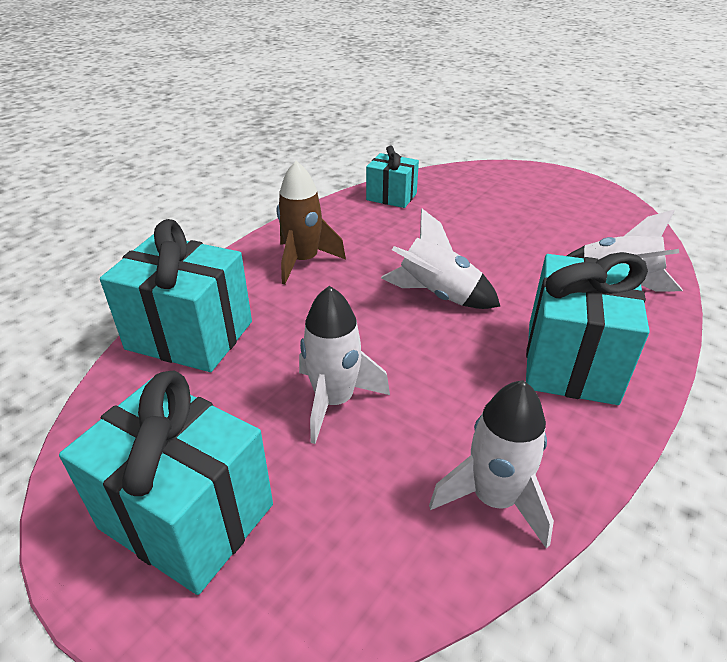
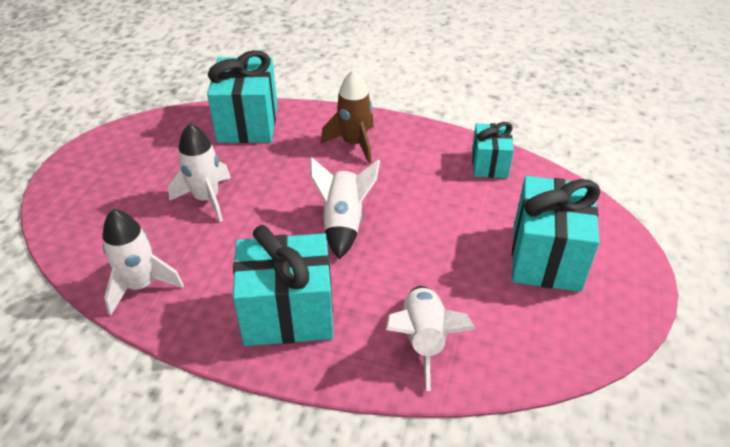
camera: 70 degrees right, 5 degrees up
(187, 516) = (111, 171): turquoise gift -> turquoise gift (546, 257)

